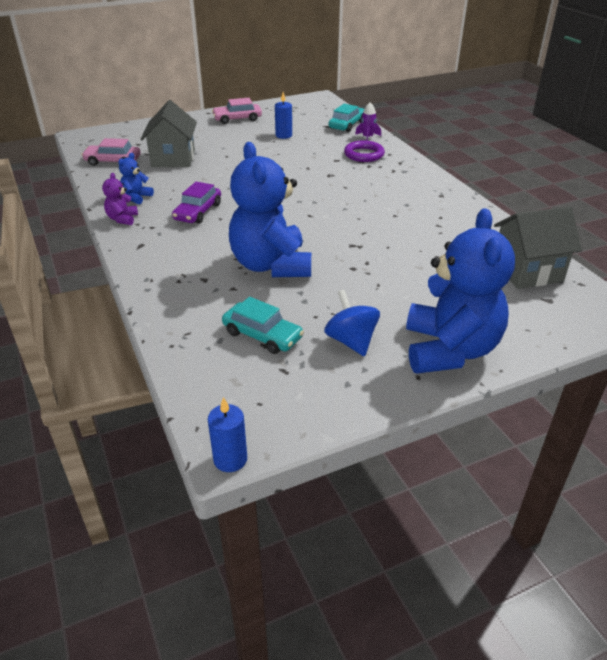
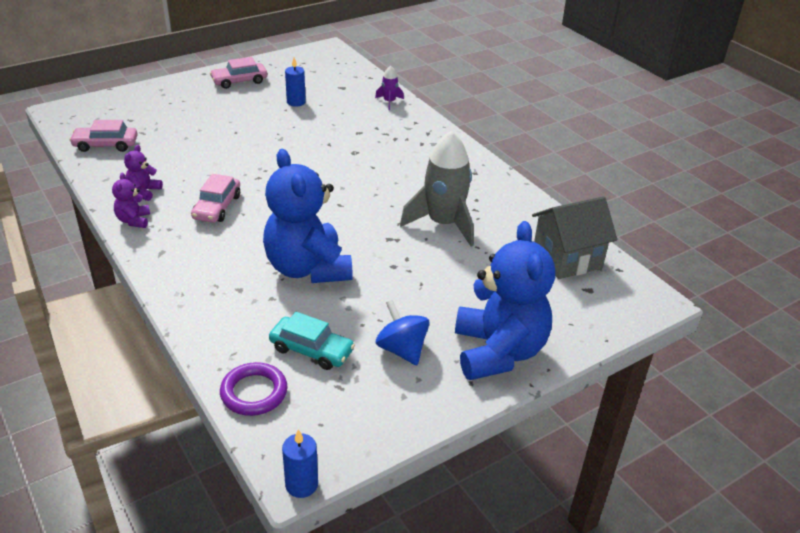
camera: 10 degrees left, 0 degrees up
(136, 197) = (144, 192): blue teddy bear -> purple teddy bear
(173, 159) = (175, 138): grey house -> none
(198, 212) = (217, 207): purple car -> pink car
(347, 125) = (364, 85): turquoise car -> none
(364, 154) = (388, 124): purple ring -> purple ring (254, 392)
(406, 235) = (443, 224): none -> grey rocket

